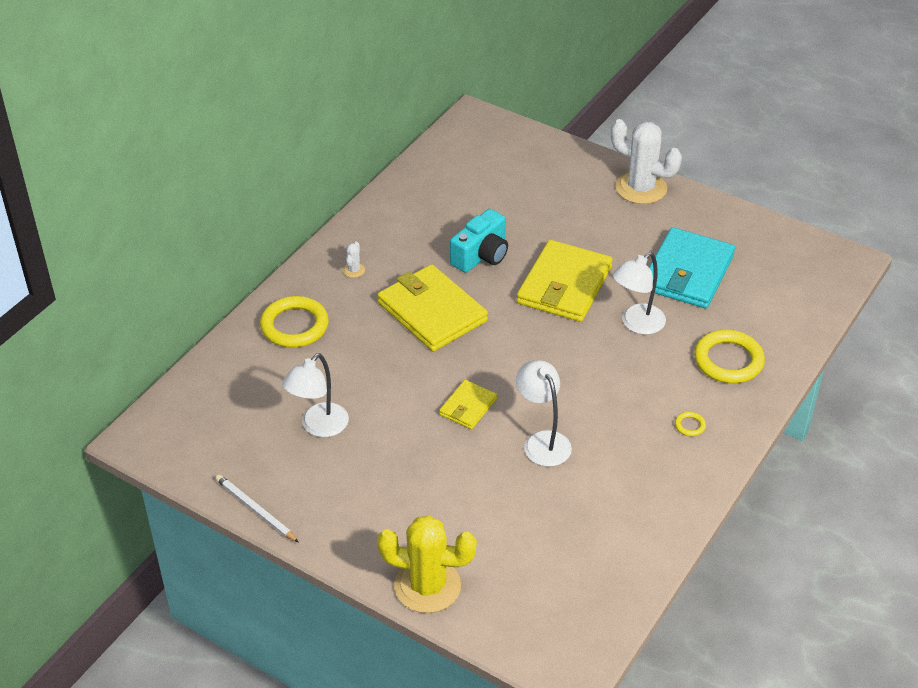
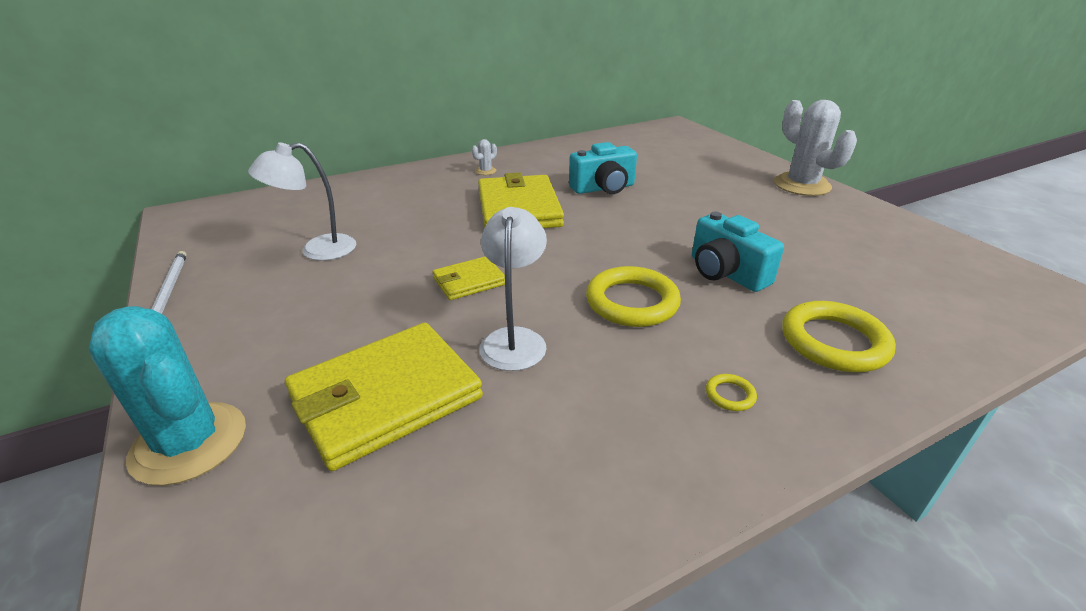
camera: 30 degrees right, 10 degrees down
(294, 326) = (397, 187): yellow ring -> yellow ring (632, 302)
(427, 586) = (189, 443): yellow cactus -> turquoise cactus
(564, 285) = (666, 224): yellow wallet -> yellow wallet (385, 397)
(636, 324) = (726, 273): white lamp -> turquoise camera
(687, 272) = (819, 250): turquoise wallet -> none

